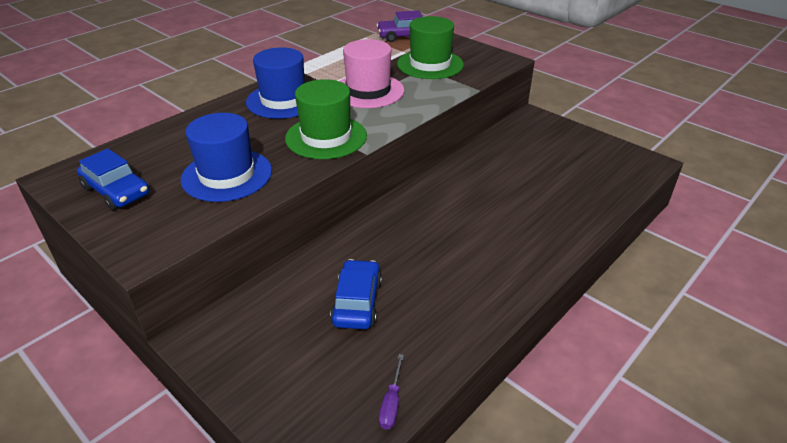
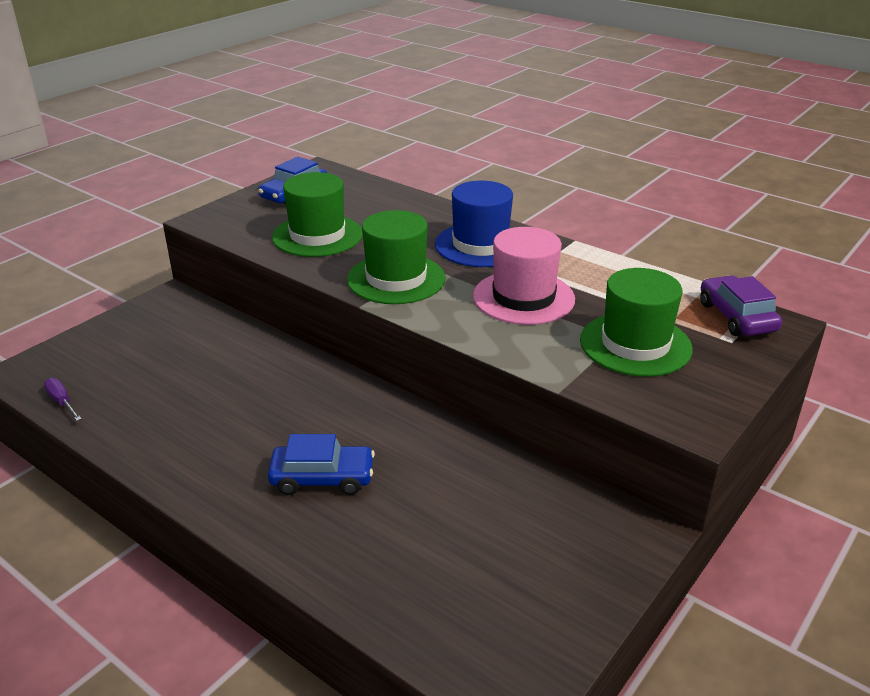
camera: 85 degrees right, 5 degrees down
(227, 175) = (317, 235): blue hat -> green hat
(357, 302) = (194, 373): blue car -> blue car (322, 478)
(391, 403) = (62, 402): purple screwdriver -> purple screwdriver turned 45 degrees clockwise

